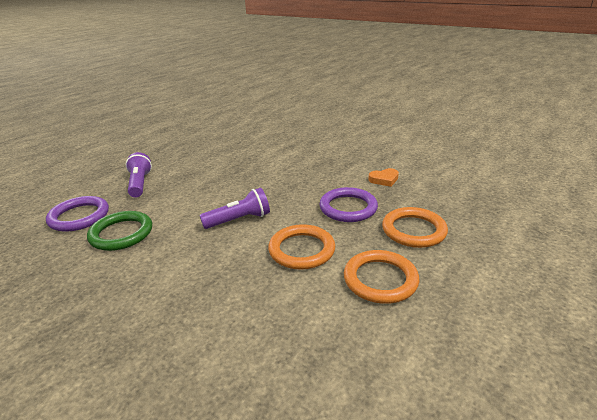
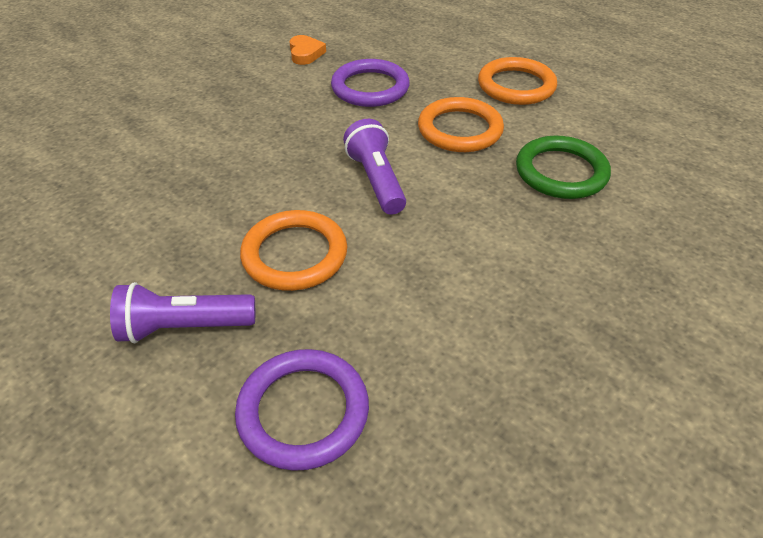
camera: 85 degrees left, 15 degrees up
(121, 234) = (388, 320): green ring -> green ring (561, 172)
(413, 230) = (431, 54): orange ring -> orange ring (295, 254)

